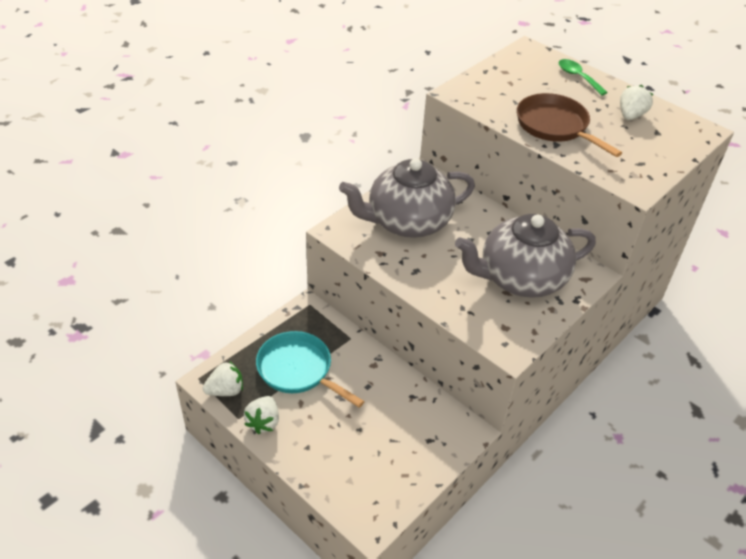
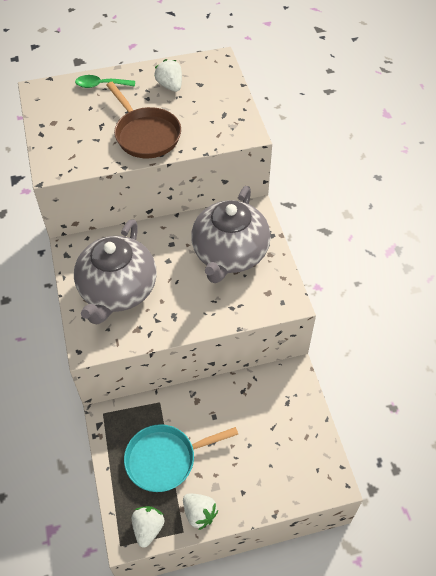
camera: 55 degrees left, 10 degrees up
(555, 126) = (145, 135): brown pan -> brown pan turned 120 degrees counterclockwise

